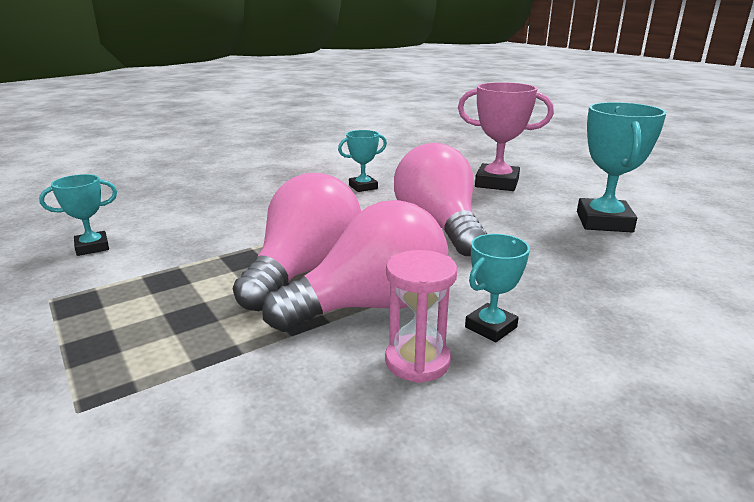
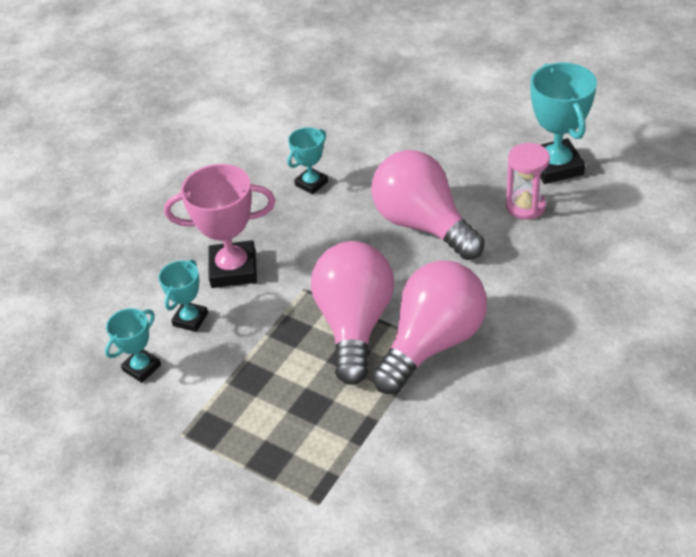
camera: 20 degrees left, 20 degrees up
(417, 361) = (496, 380): pink hourglass -> pink hourglass (525, 206)
(491, 327) = (525, 330): turquoise trophy -> turquoise trophy (190, 319)
(497, 183) = (435, 131): pink trophy -> pink trophy (233, 269)

